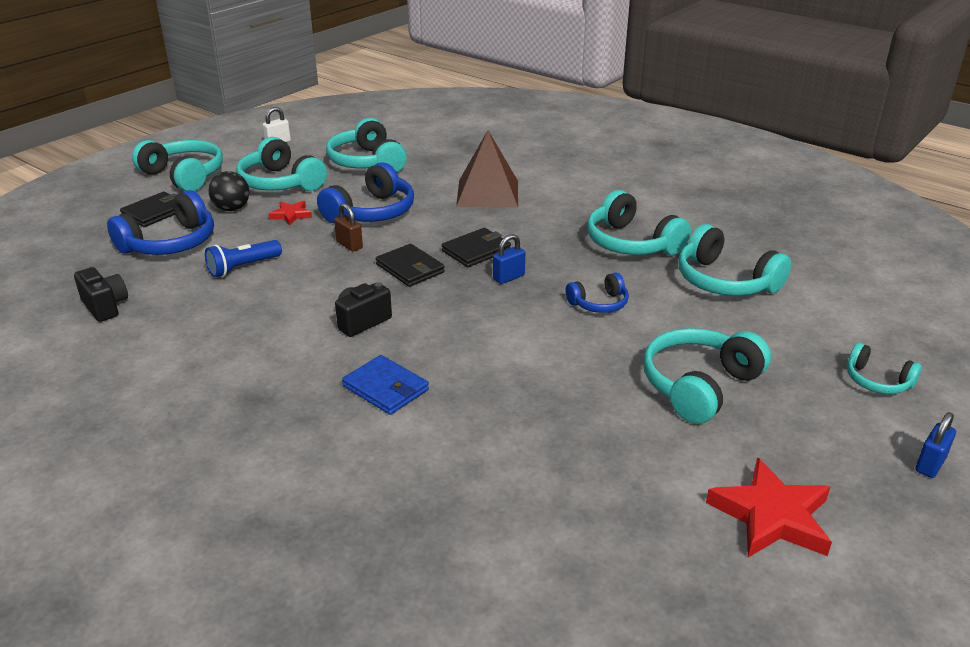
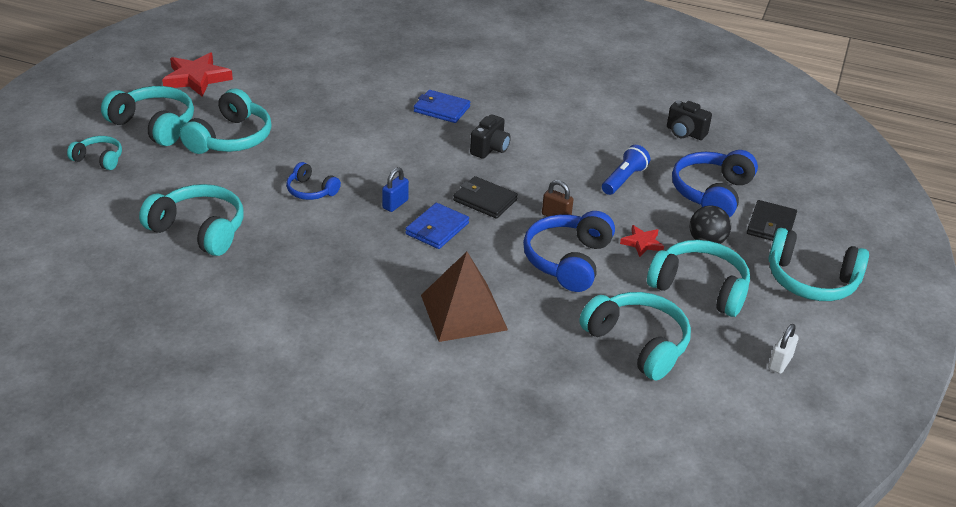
camera: 160 degrees right, 5 degrees up
(476, 250) = (437, 229): black wallet -> blue wallet
(599, 303) = (311, 191): blue headphones -> blue headphones turned 105 degrees counterclockwise
(631, 243) = (289, 262): turquoise headphones -> turquoise headphones (154, 125)
(930, 464) = (91, 113): blue padlock -> none

